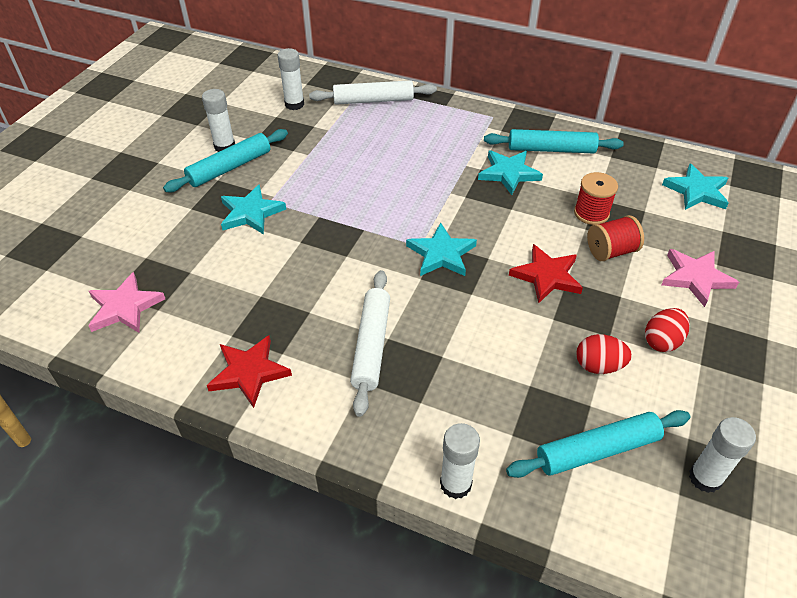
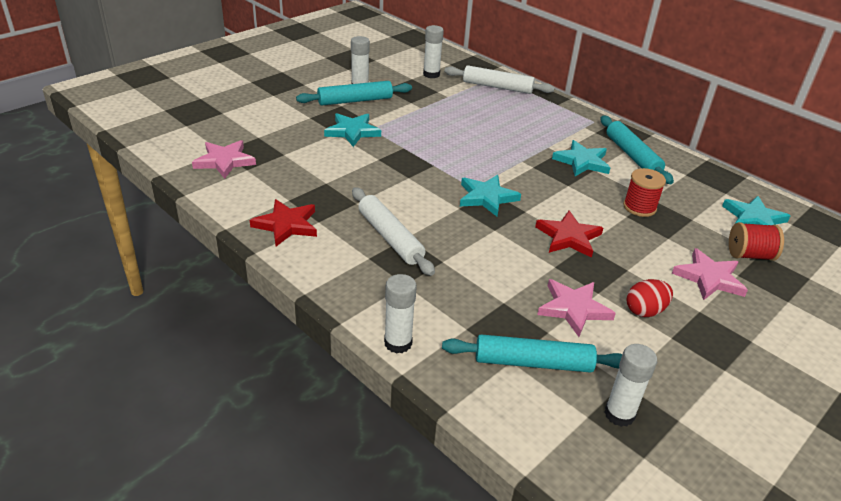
camera: 20 degrees right, 10 degrees down
(371, 345) = (390, 237): white rolling pin -> white rolling pin turned 60 degrees counterclockwise
(551, 149) = (632, 156): turquoise rolling pin -> turquoise rolling pin turned 45 degrees clockwise
(598, 366) = (573, 309): red egg -> pink star
(611, 251) = (640, 237): red spool -> red spool (749, 255)

